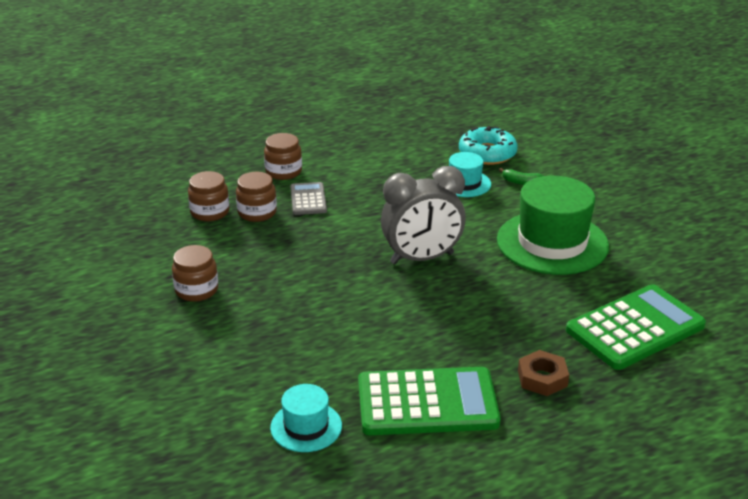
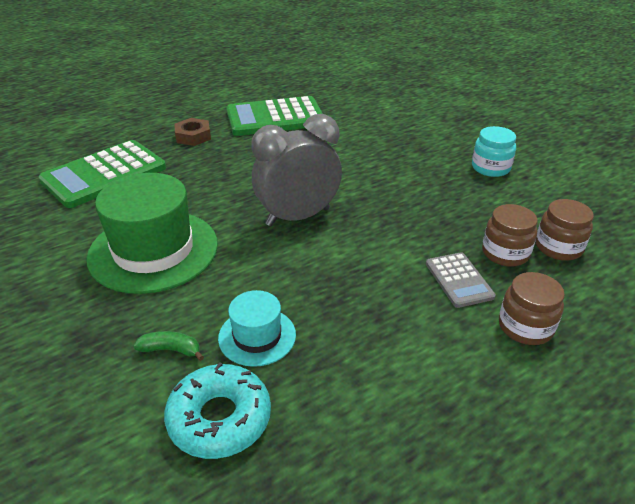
camera: 170 degrees right, 5 degrees up
(196, 290) = (490, 168): brown jar -> turquoise jar
(306, 427) = (349, 102): turquoise hat -> none

